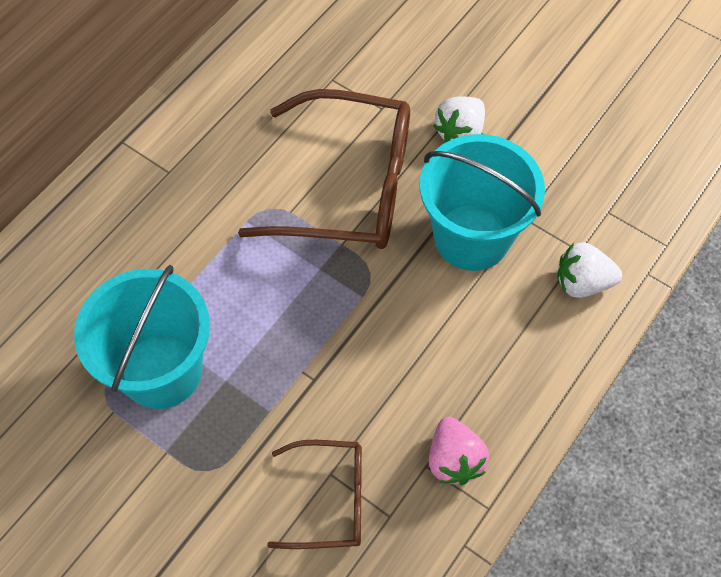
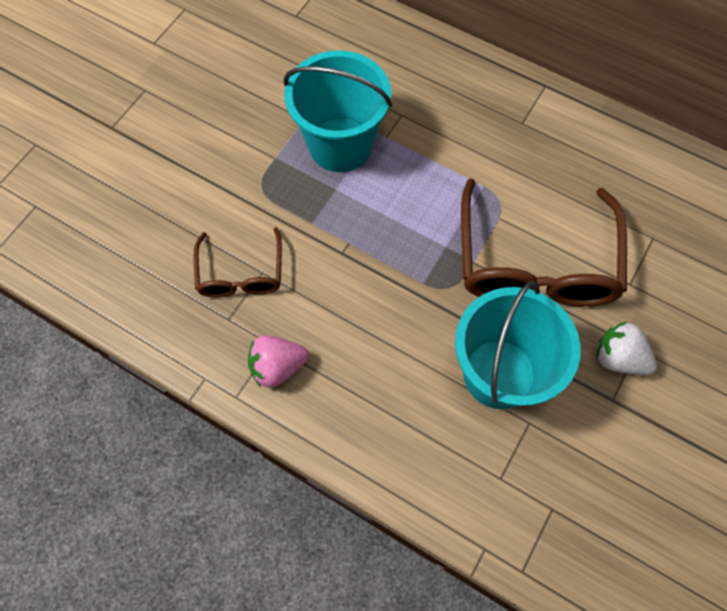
camera: 85 degrees right, 5 degrees up
(582, 282) = (464, 480): white strawberry -> none

